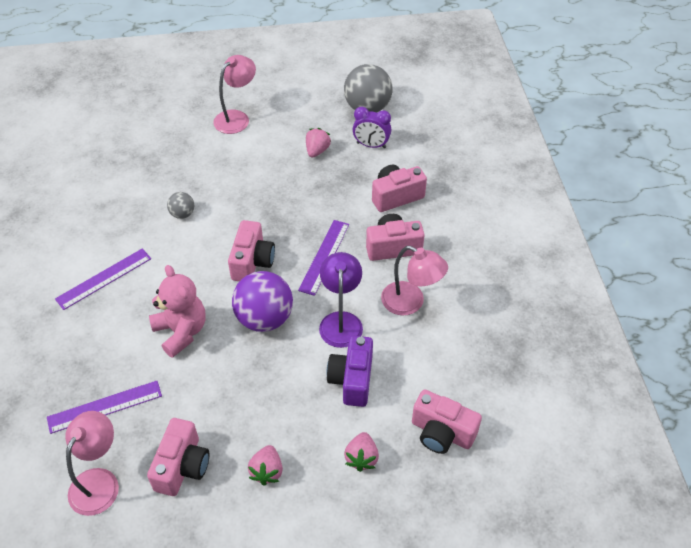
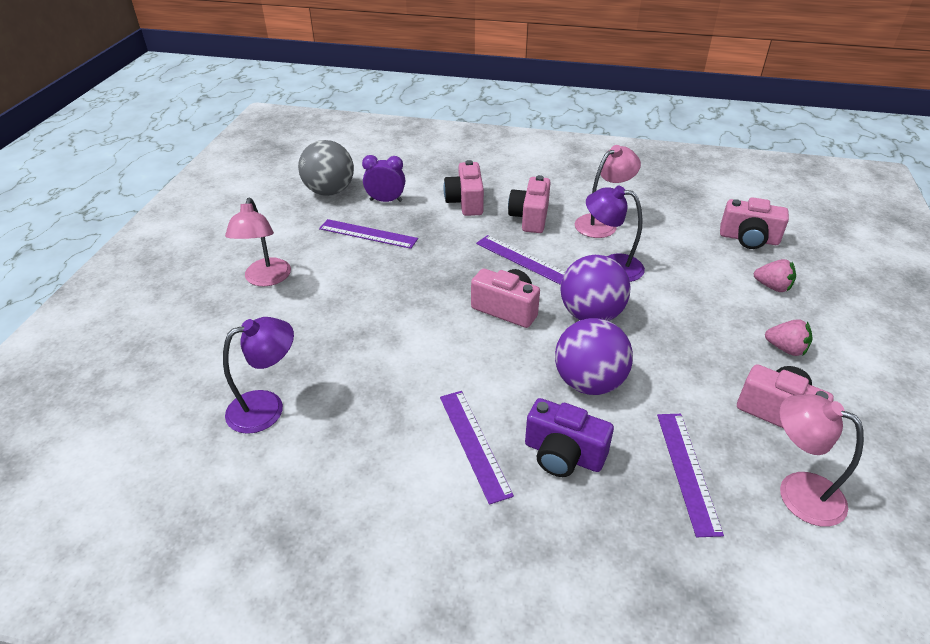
camera: 70 degrees left, 10 degrees down
(112, 168) = (267, 407): none -> purple lamp
(181, 331) = (589, 382): pink teddy bear -> purple ball
(182, 214) = (400, 351): grey ball -> none
(237, 118) = (266, 279): pink lamp -> pink lamp turned 150 degrees counterclockwise
(317, 151) = (368, 234): pink strawberry -> purple ruler
(352, 379) = (683, 274): purple camera -> purple camera (563, 455)
(371, 145) = (386, 200): purple clock -> purple clock turned 120 degrees counterclockwise
(441, 432) = (748, 239): pink camera -> pink camera turned 60 degrees clockwise

